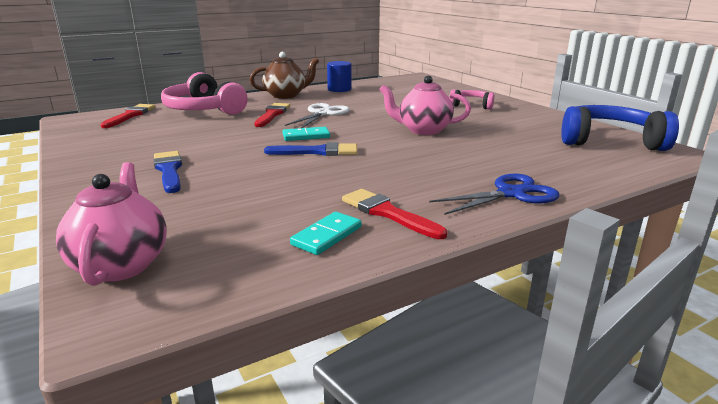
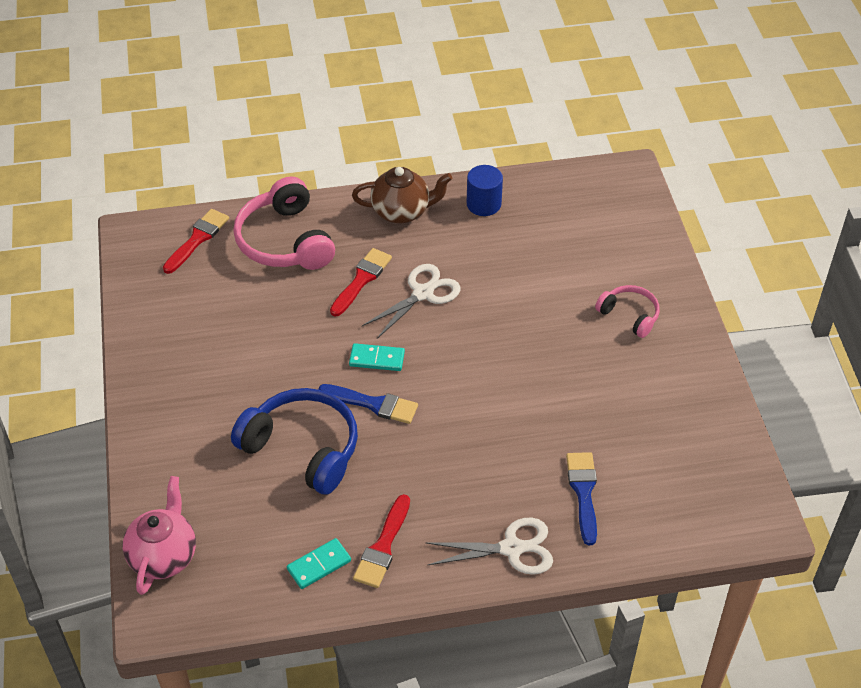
camera: 20 degrees right, 25 degrees up
(169, 170) = (218, 406): blue brush -> blue brush (583, 492)
(387, 213) = (383, 546): red brush -> red brush turned 135 degrees counterclockwise
(423, 130) = (517, 379): pink teapot -> none
(511, 194) = (512, 548): blue scissors -> white scissors
(609, 141) = (712, 470): blue headphones -> blue headphones (302, 448)

